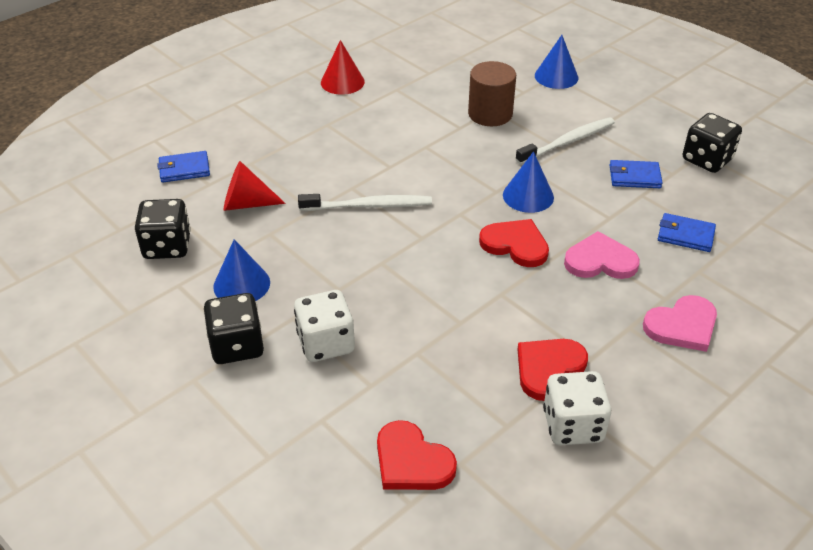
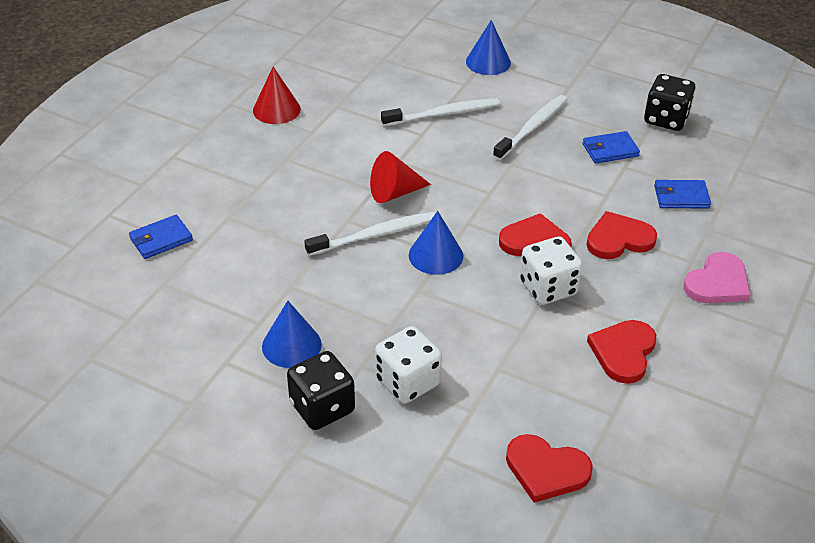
camera: 20 degrees left, 0 degrees up
(167, 246) = (191, 325): black dice -> none
(246, 204) = (248, 261): red cone -> red cone (394, 193)
(490, 114) = (444, 114): brown cylinder -> white toothbrush
(528, 196) = (522, 190): blue cone -> blue cone (436, 255)
(572, 425) = (669, 398): white dice -> white dice (548, 288)
(600, 261) = (619, 239): pink heart -> red heart

